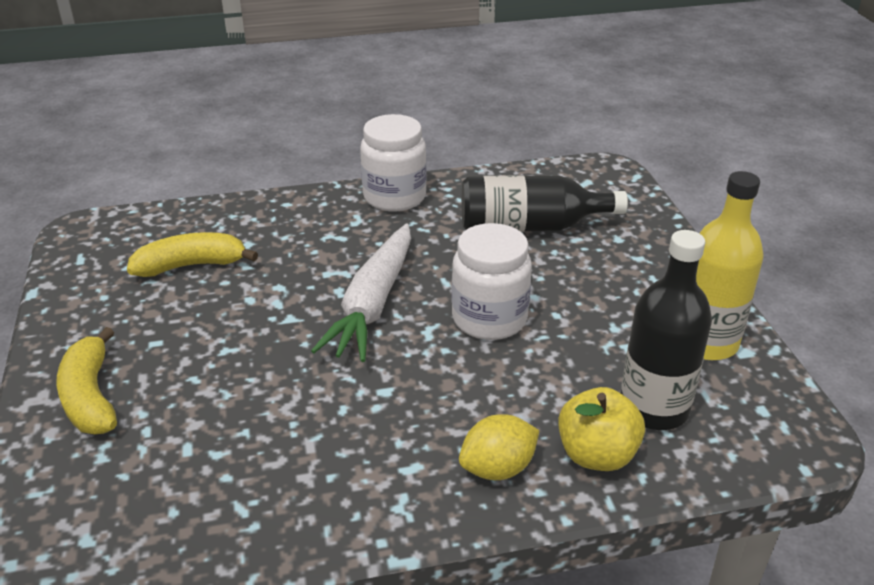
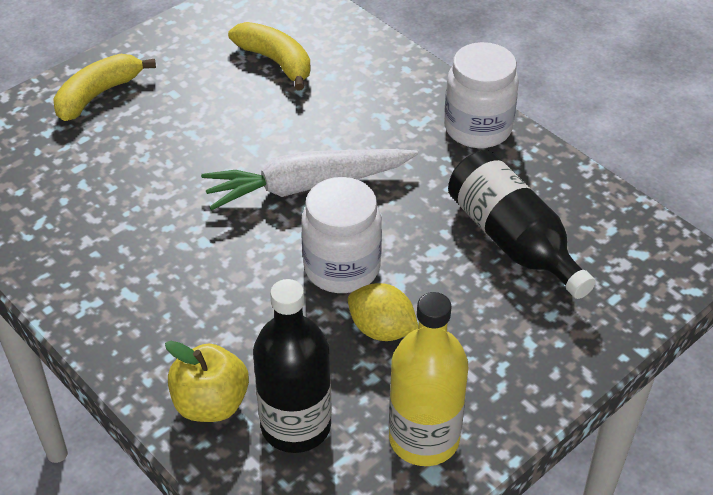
camera: 60 degrees right, 10 degrees up
(498, 468) = (157, 345): yellow lemon -> yellow lemon (382, 329)

